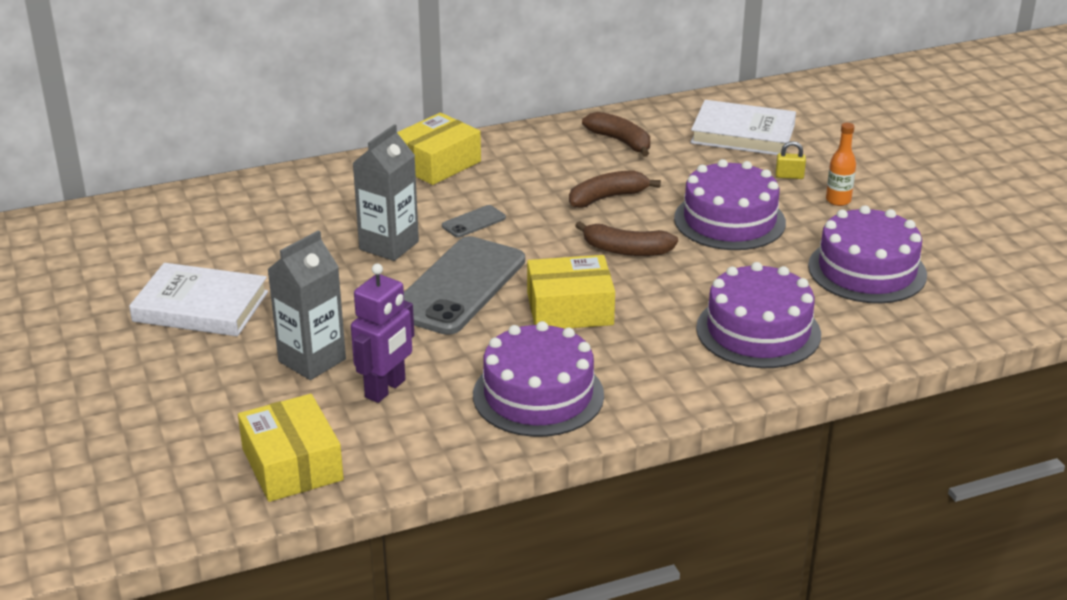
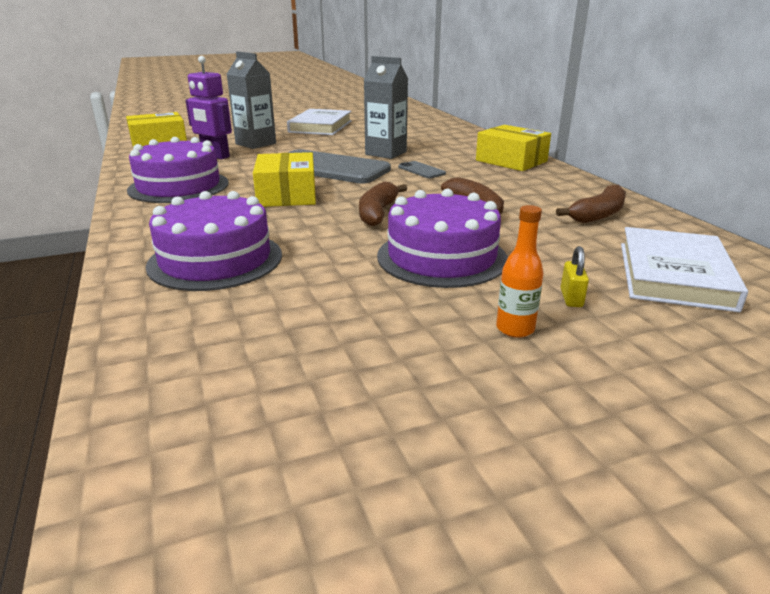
camera: 90 degrees right, 5 degrees down
(867, 270) = (320, 333): purple cake -> none

